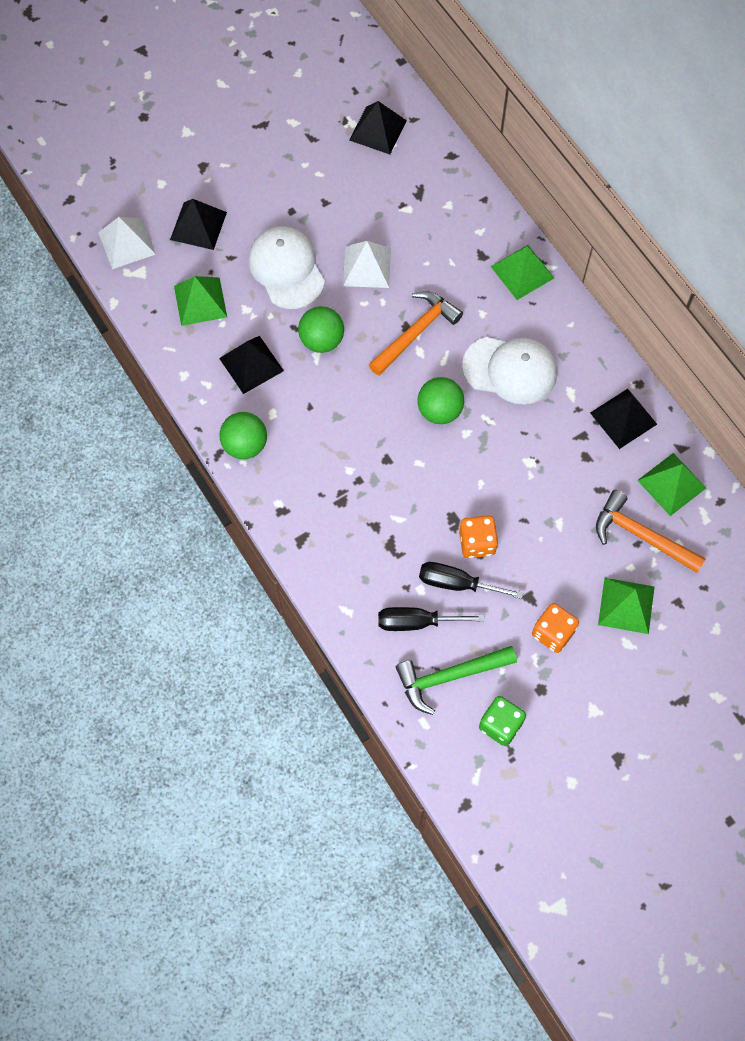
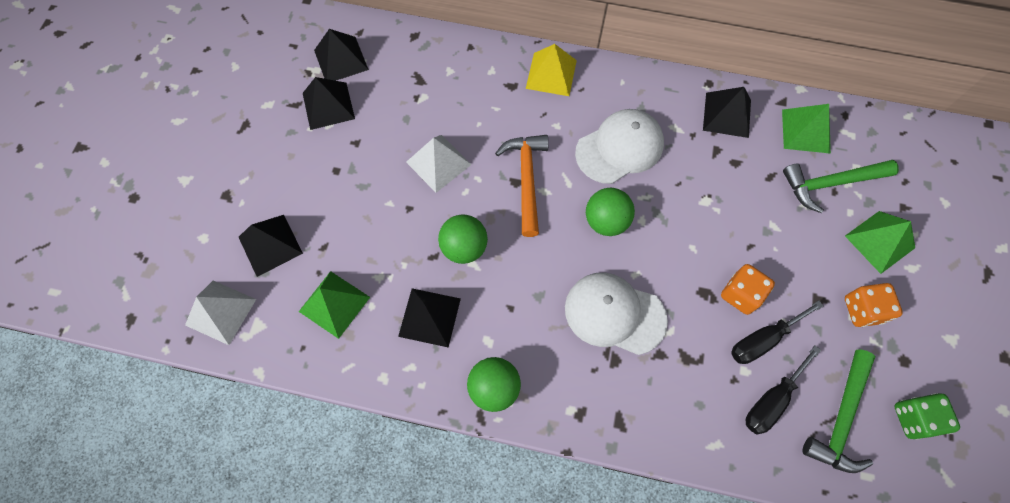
camera: 45 degrees left, 0 degrees up
(286, 269) = (378, 217): white cap -> white cap (614, 314)
(333, 158) = (328, 106): none -> black pyramid
(522, 272) = (551, 74): green pyramid -> yellow pyramid
(641, 535) = (830, 184): orange hammer -> green hammer

